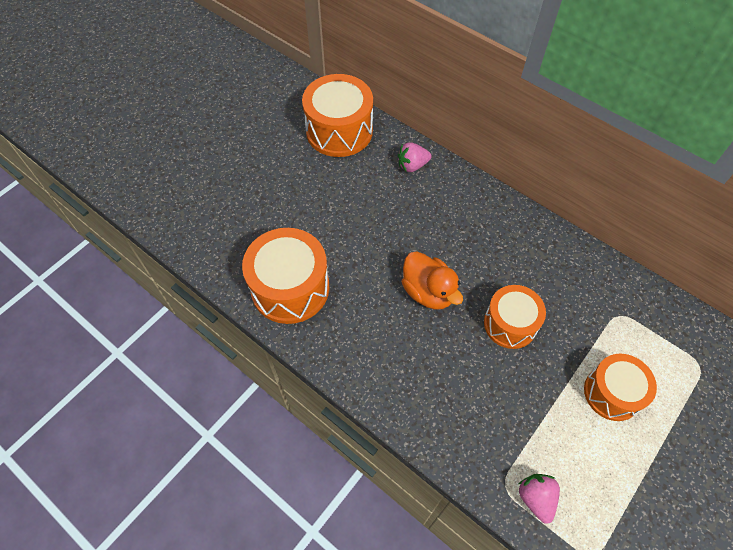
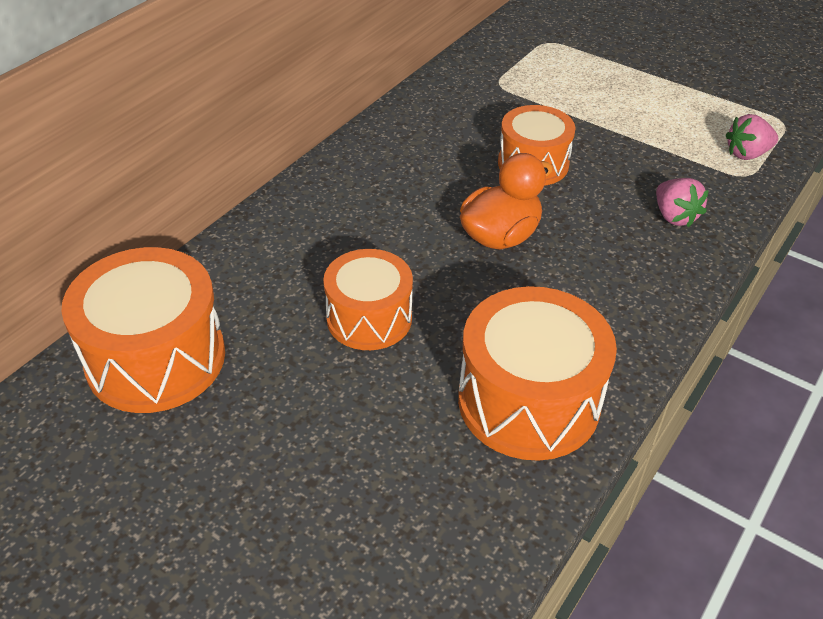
camera: 95 degrees left, 15 degrees down
(412, 165) = (254, 256): pink strawberry -> pink strawberry (674, 216)
(612, 393) = (601, 96): orange drum -> orange drum (369, 318)

